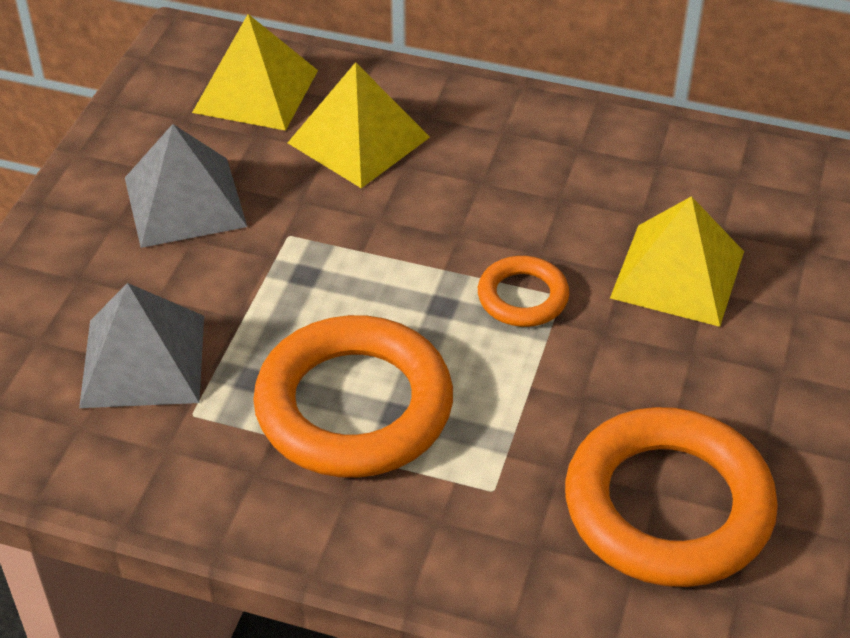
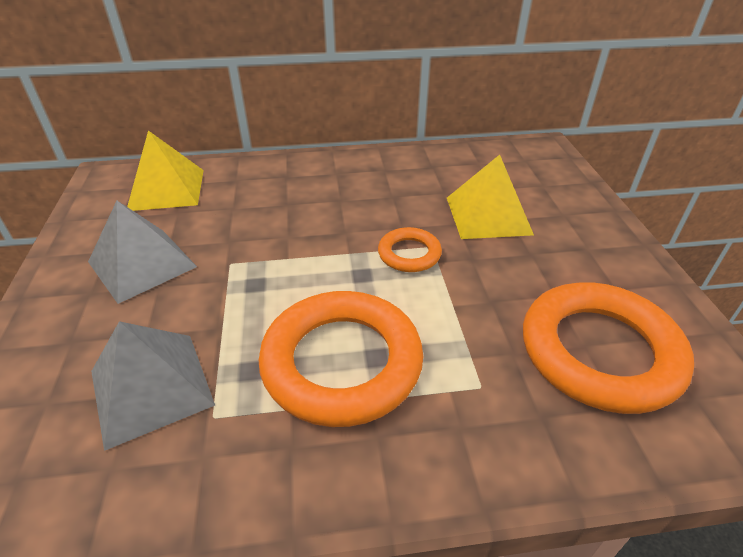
camera: 25 degrees left, 5 degrees down
(358, 139) = (249, 198): yellow pyramid -> none

